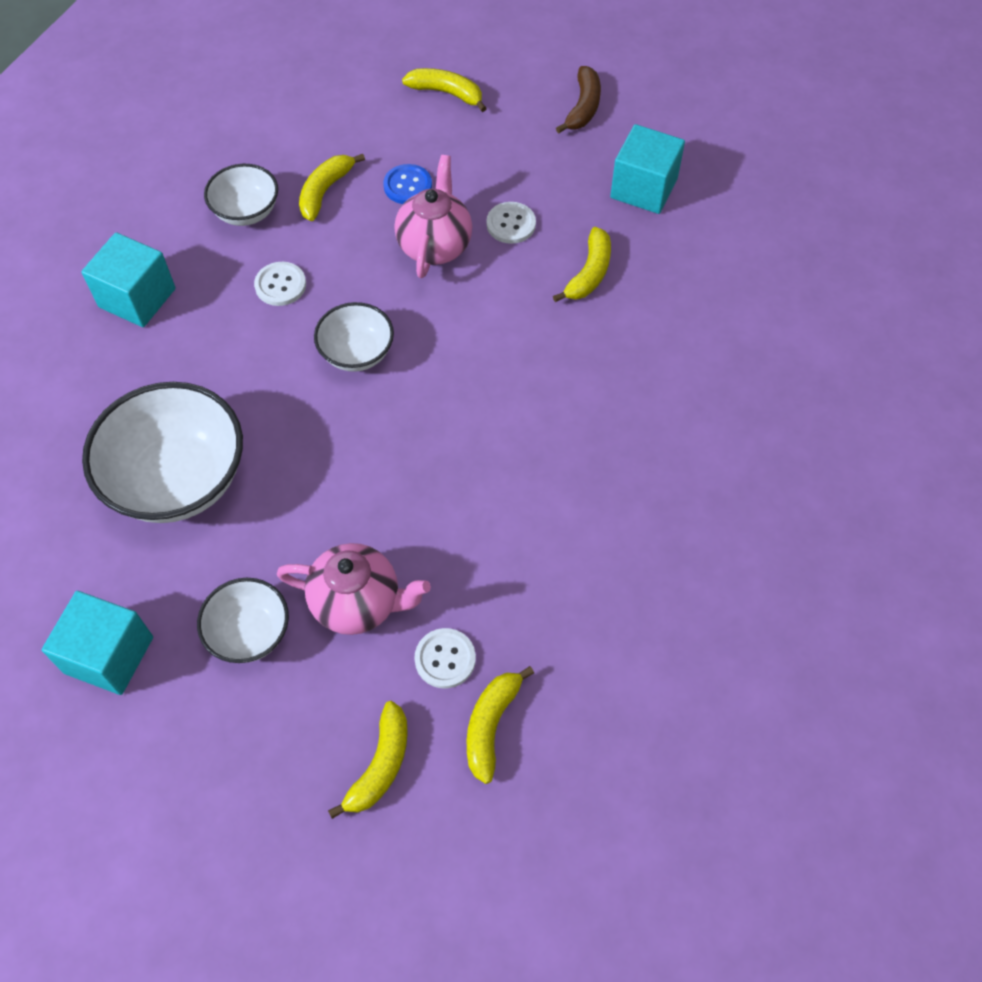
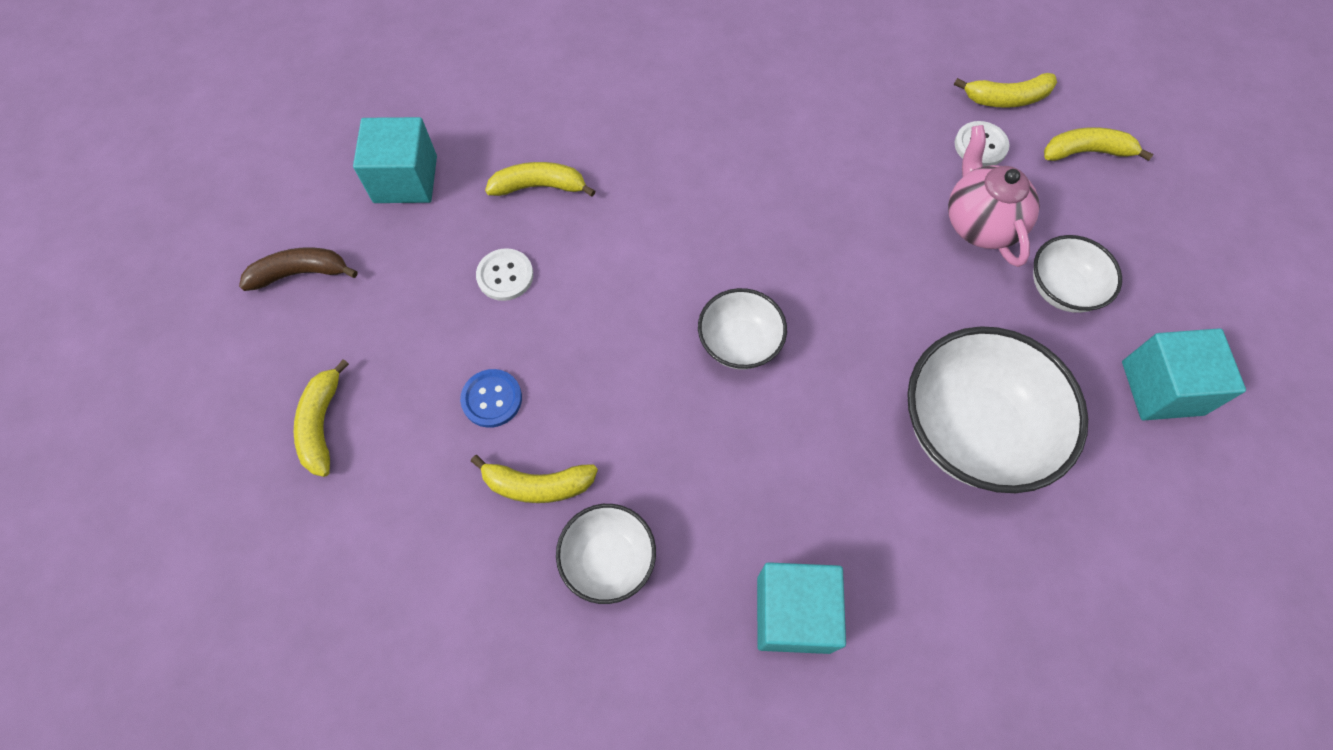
camera: 115 degrees left, 5 degrees up
(280, 285) = (694, 461): white button -> none
(435, 245) = (566, 334): pink teapot -> none

